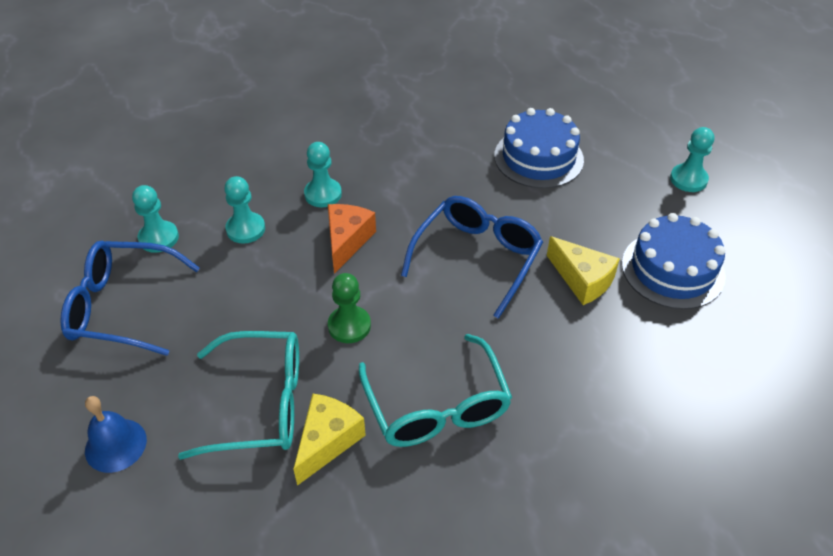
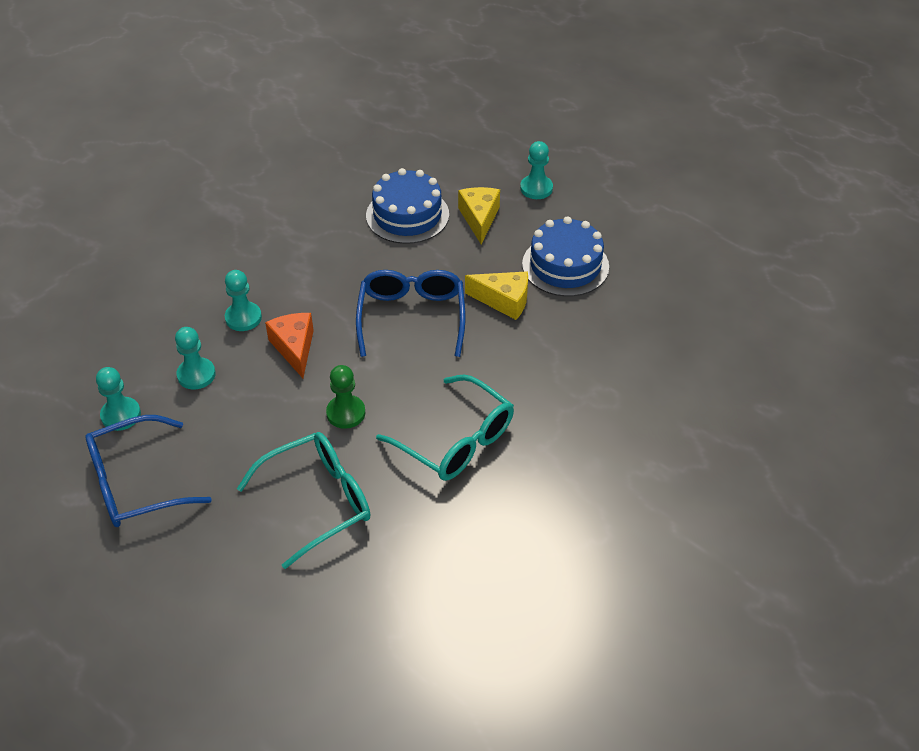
camera: 30 degrees left, 0 degrees up
(115, 445) = (221, 585): blue bell -> none
(327, 441) = (391, 502): yellow cheese -> yellow cheese (479, 218)

